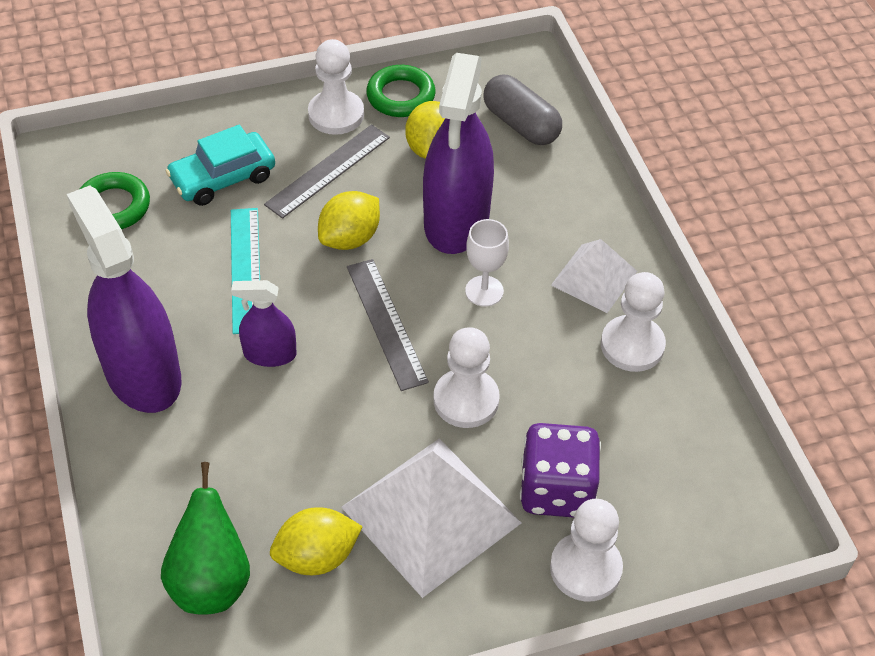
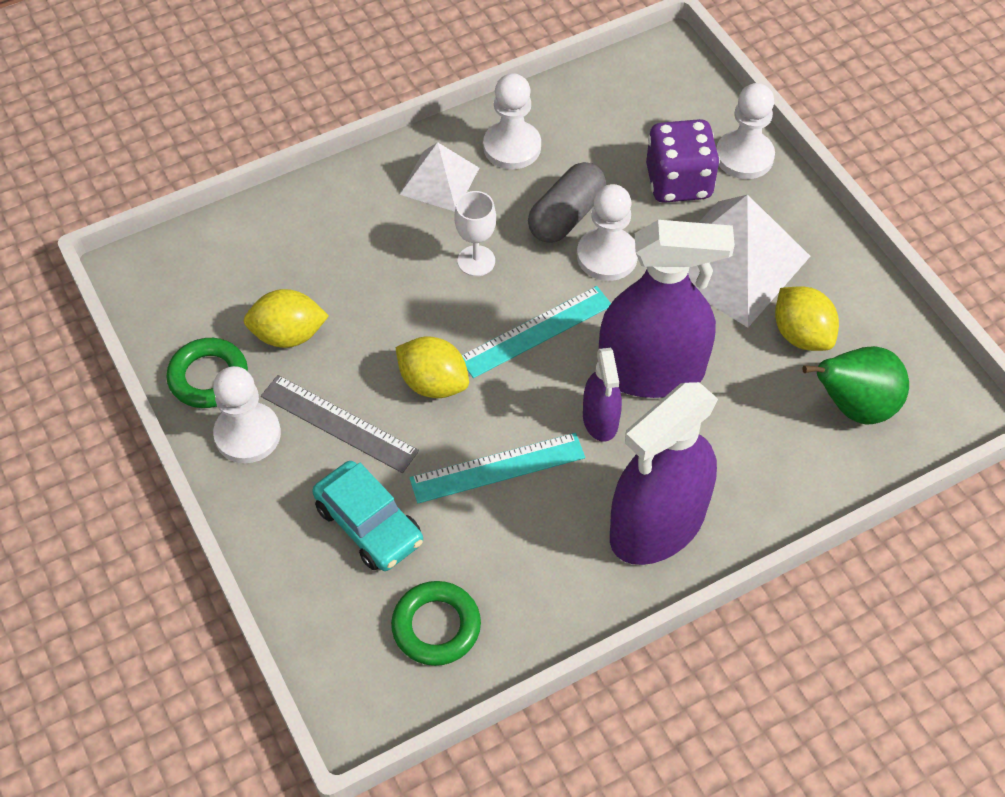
camera: 100 degrees left, 5 degrees up
(386, 323) = (536, 331): grey ruler -> turquoise ruler
(456, 220) = (388, 296): purple spray bottle -> purple spray bottle (651, 371)
(521, 124) = (238, 262): grey capsule -> grey capsule (566, 216)

